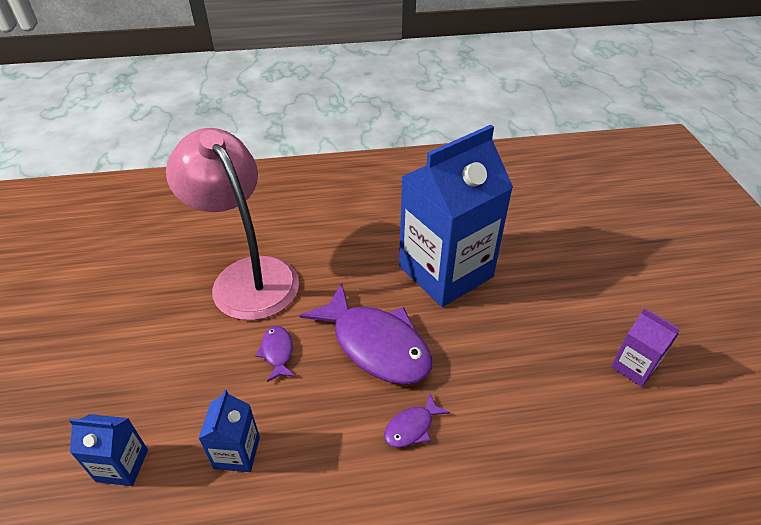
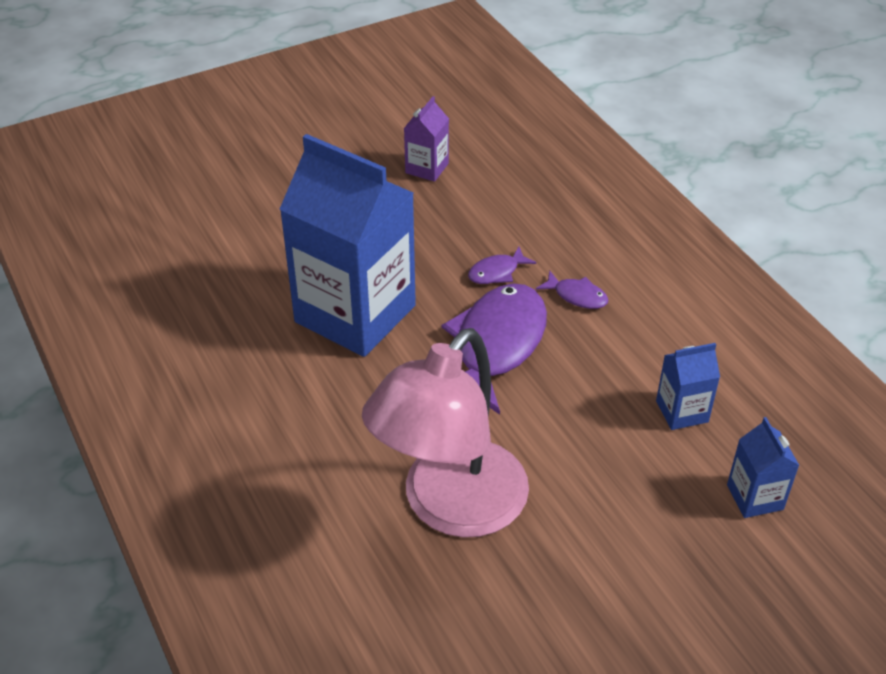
camera: 110 degrees left, 0 degrees up
(277, 352) = (552, 426): purple fish -> purple fish (497, 272)

